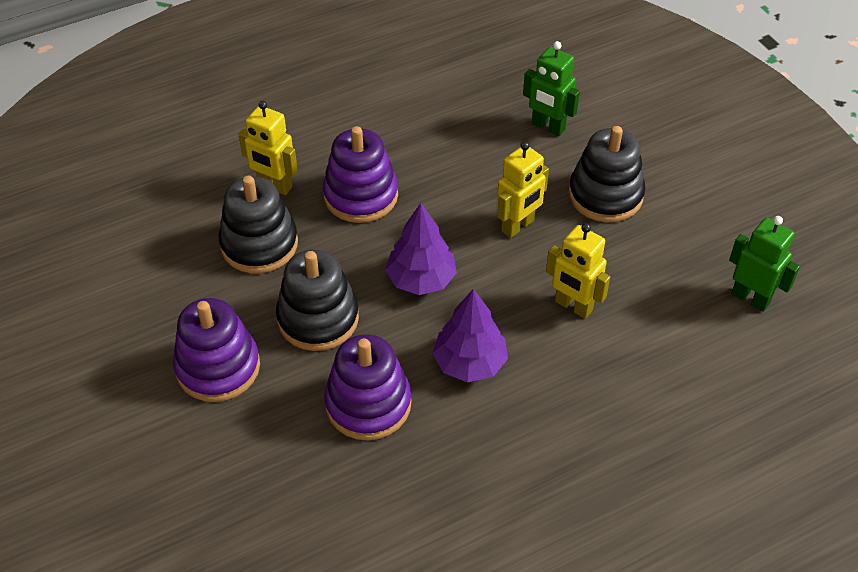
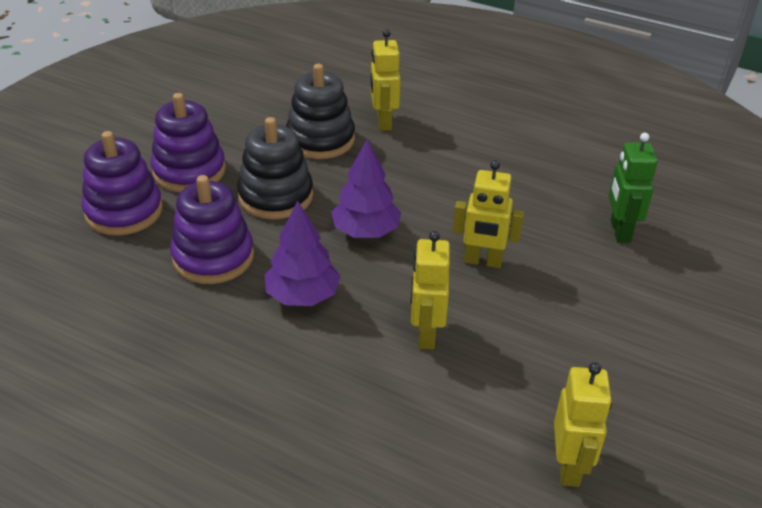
camera: 55 degrees right, 10 degrees down
(361, 195) = (419, 164): purple stacking toy -> purple stacking toy (124, 211)
(605, 195) = (582, 301): black stacking toy -> none
(750, 298) = (569, 467): green robot -> yellow robot

